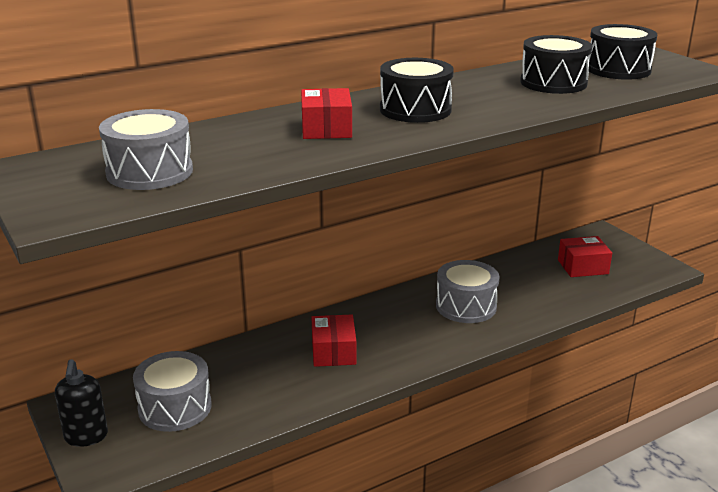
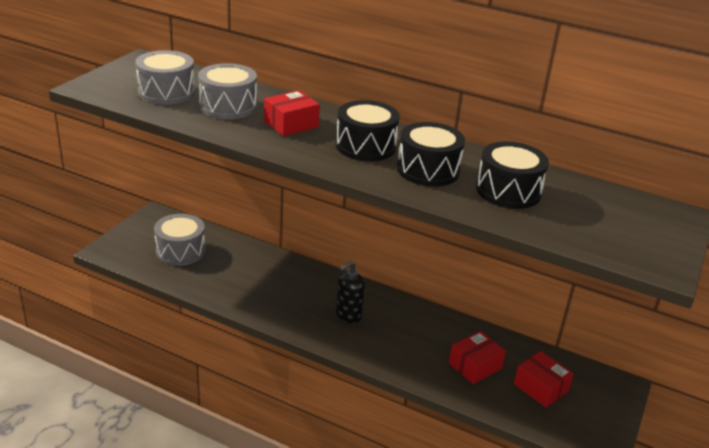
camera: 55 degrees right, 5 degrees up
(86, 437) = (134, 232): black soap dispenser -> black soap dispenser (348, 315)
(333, 352) = (288, 291): red box -> red box (475, 366)
(466, 306) = (405, 335): grey drum -> grey drum (228, 106)
(618, 69) = (594, 217): black drum -> black drum (428, 170)

